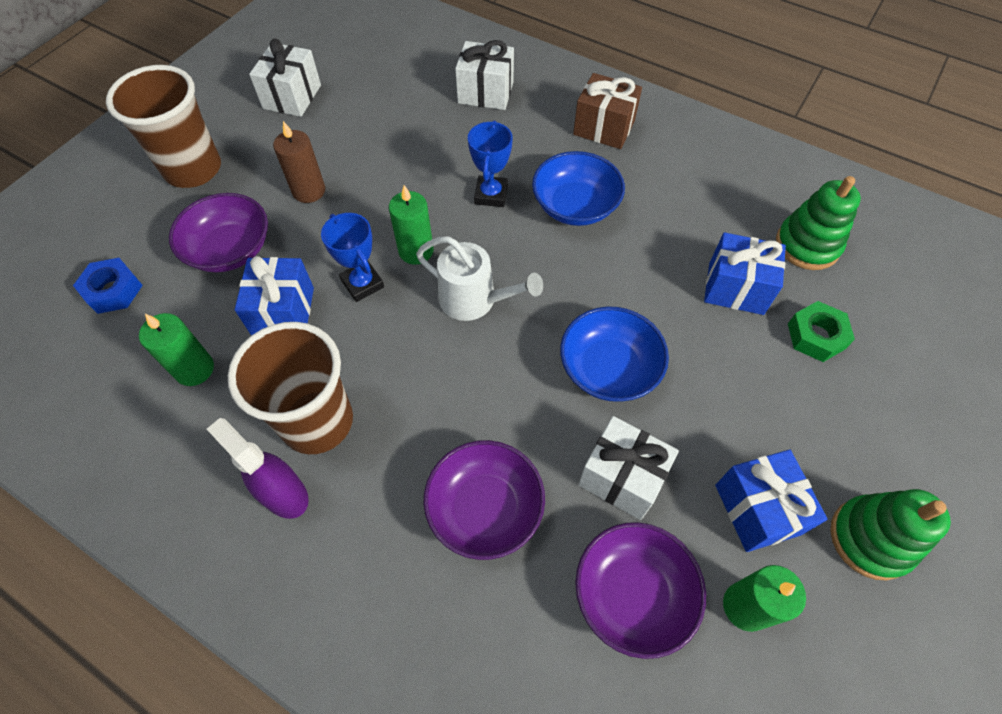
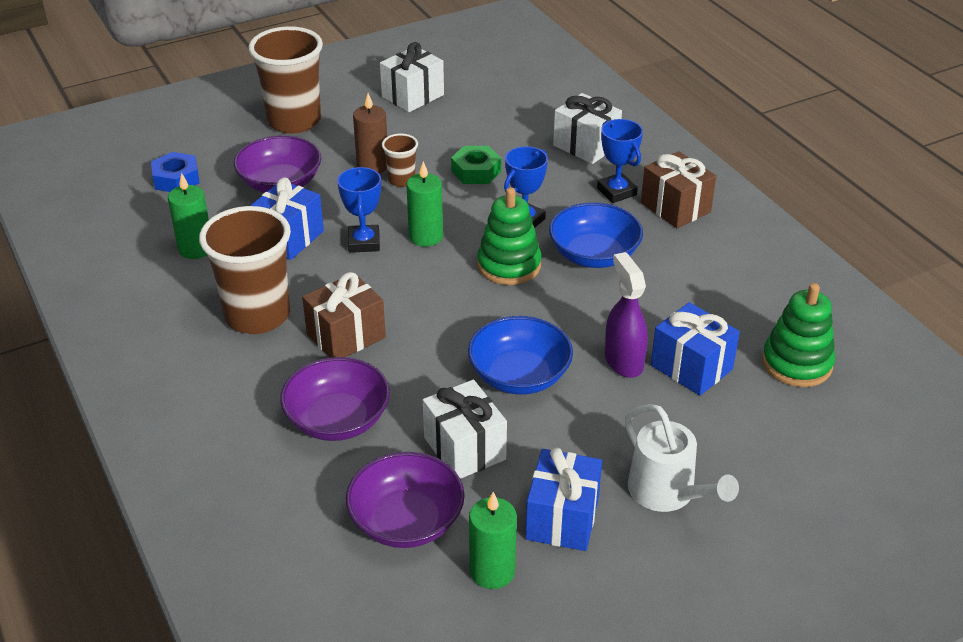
camera: 30 degrees right, 20 degrees down
(283, 493) = (199, 348): purple spray bottle -> purple spray bottle (623, 361)
(348, 196) = (401, 180): none -> brown cup
(422, 402) = (346, 336): none -> brown gift
(474, 300) = (445, 287): white watering can -> white watering can (667, 493)
(545, 131) = (616, 192): none -> blue trophy
(816, 336) = (737, 430): green nut -> green nut (476, 171)
(870, 538) = (647, 582): green stacking toy -> green stacking toy (509, 265)

